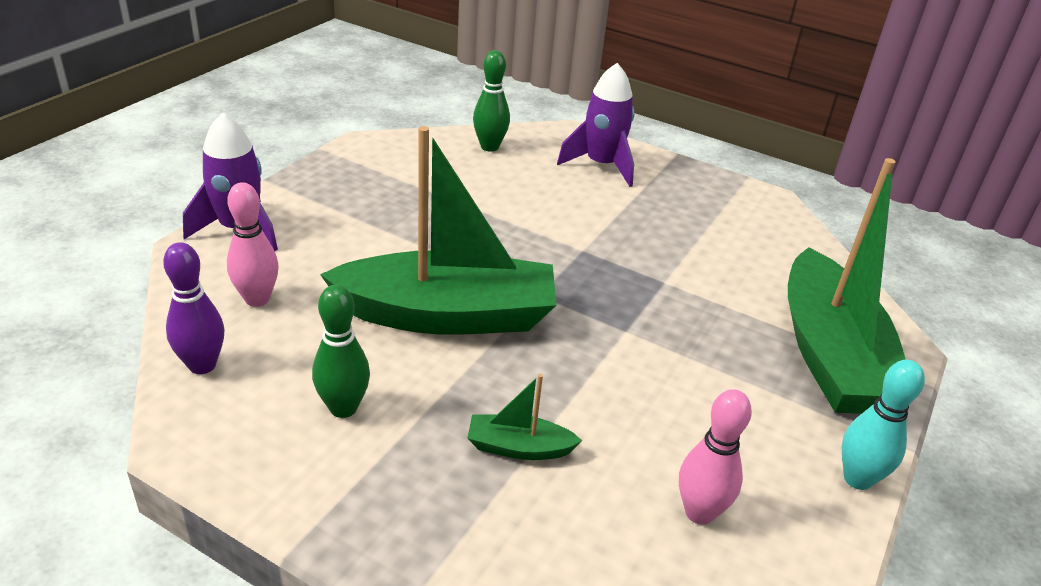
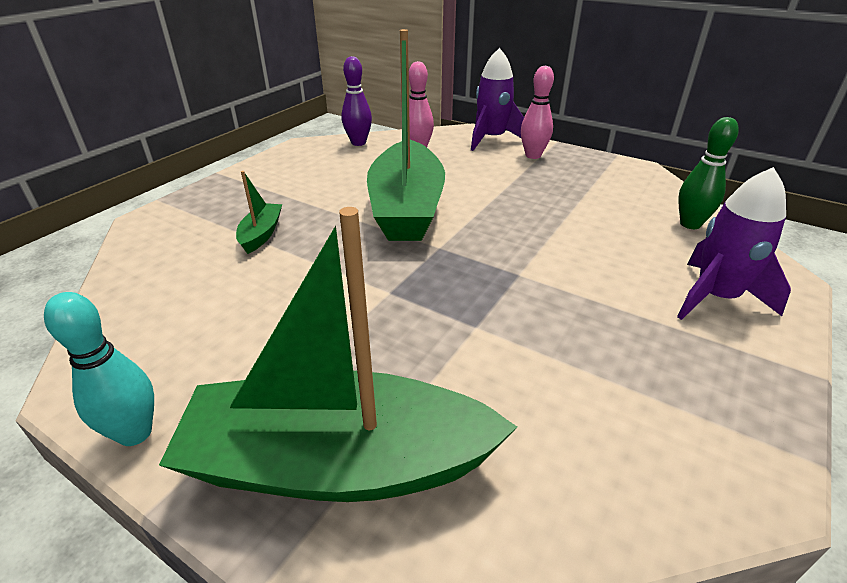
camera: 95 degrees right, 0 degrees up
(343, 408) = (316, 178): green bowling pin -> none
(699, 512) = (160, 311): pink bowling pin -> pink bowling pin (533, 155)

